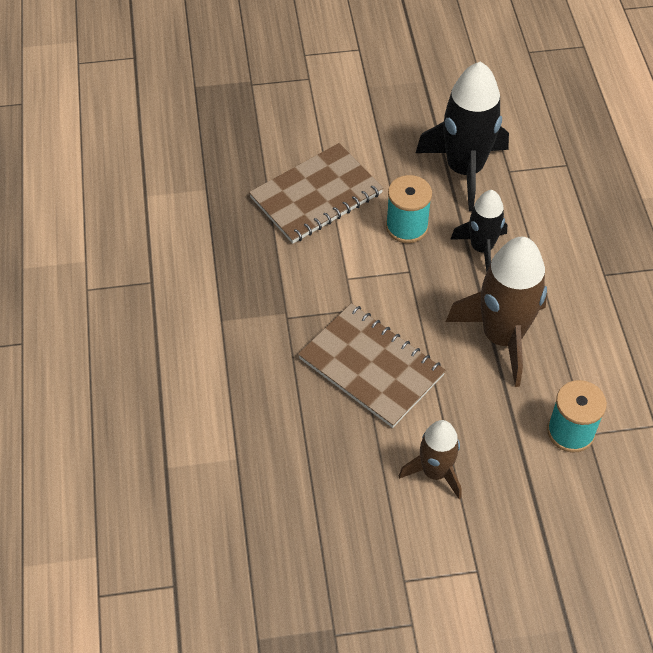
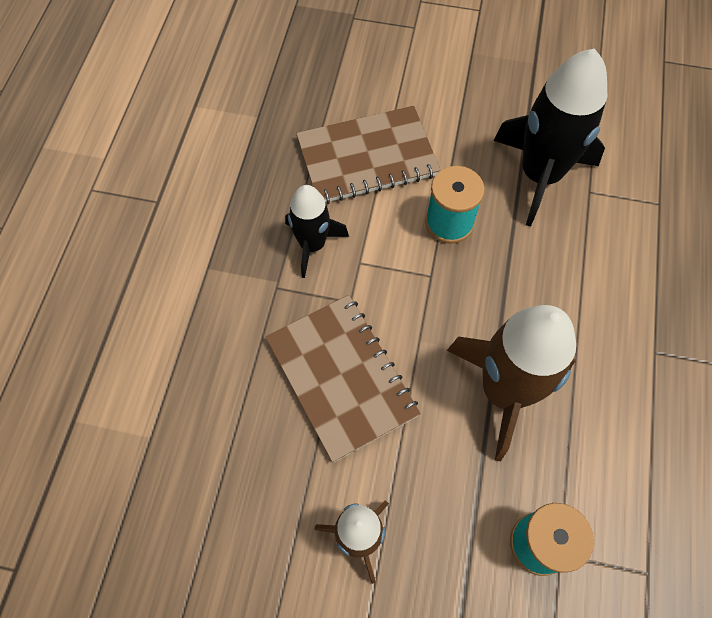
camera: 20 degrees right, 10 degrees up
(481, 248) = (523, 274): black rocket -> black rocket (313, 244)

